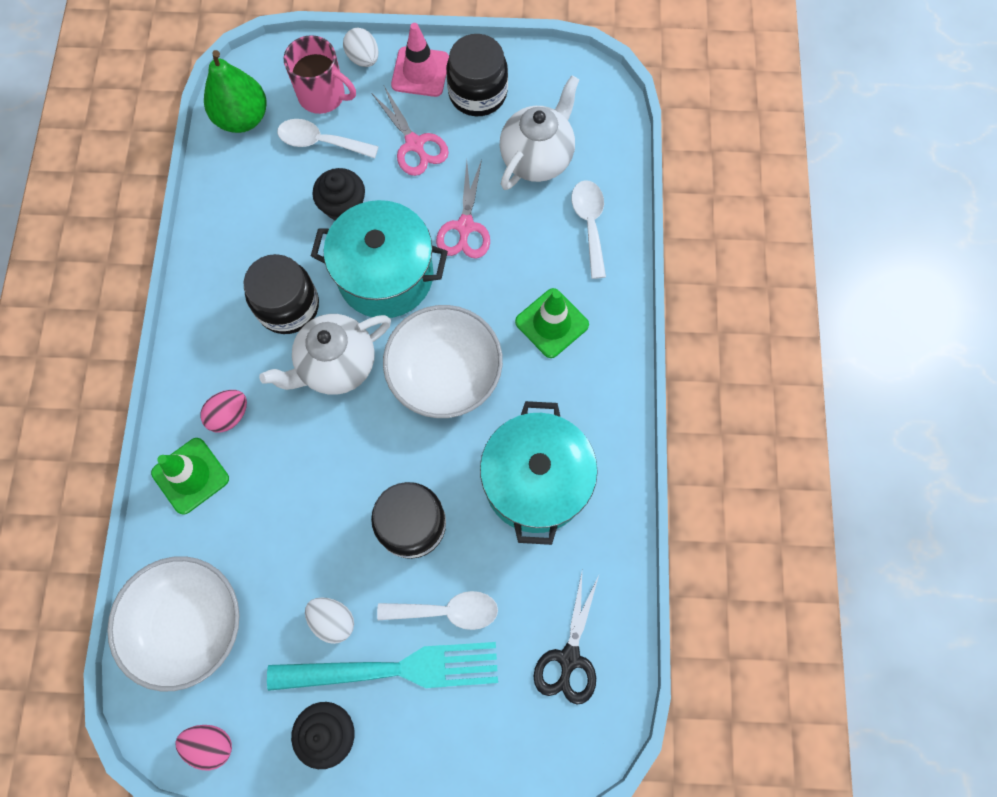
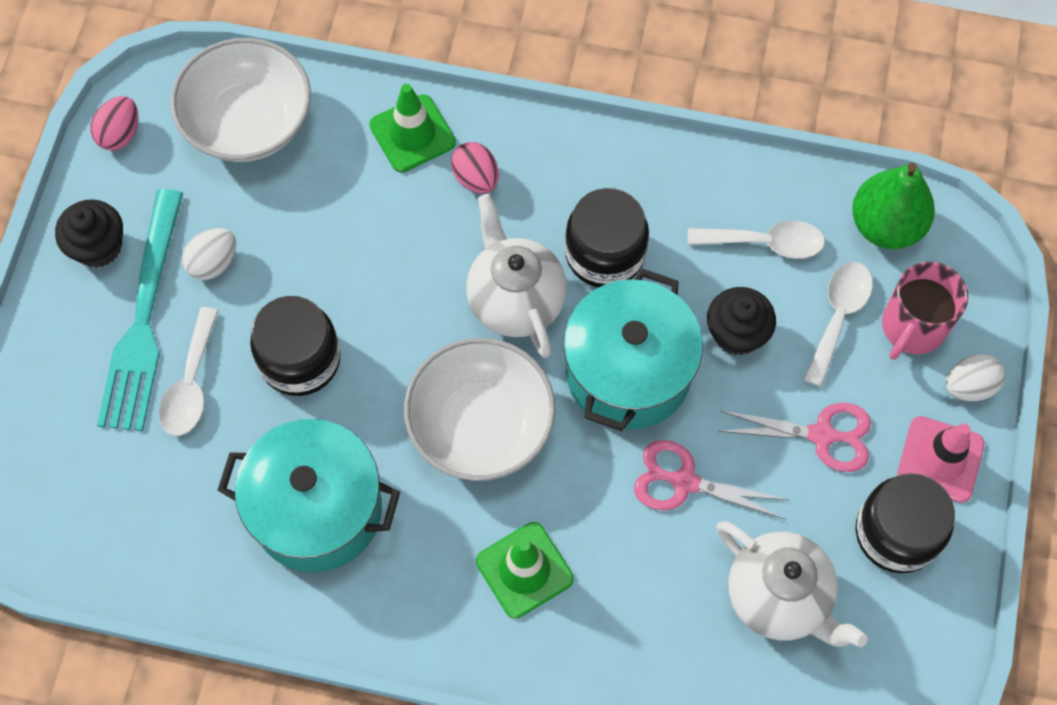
camera: 100 degrees right, 5 degrees down
(414, 144) = (821, 435): pink scissors -> pink scissors turned 150 degrees counterclockwise
(569, 658) = (101, 510): black scissors -> none
(589, 224) = (664, 651): white spoon -> white spoon (765, 243)

